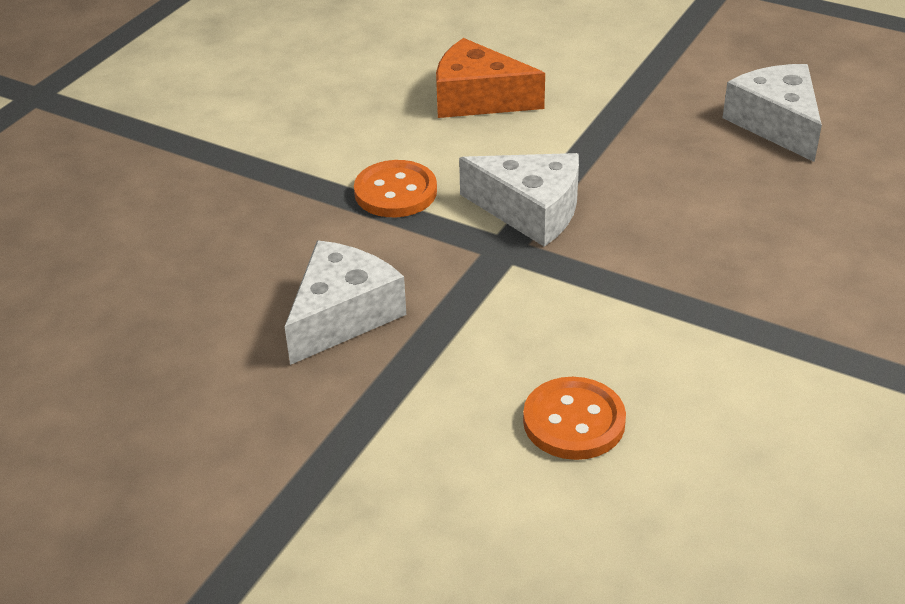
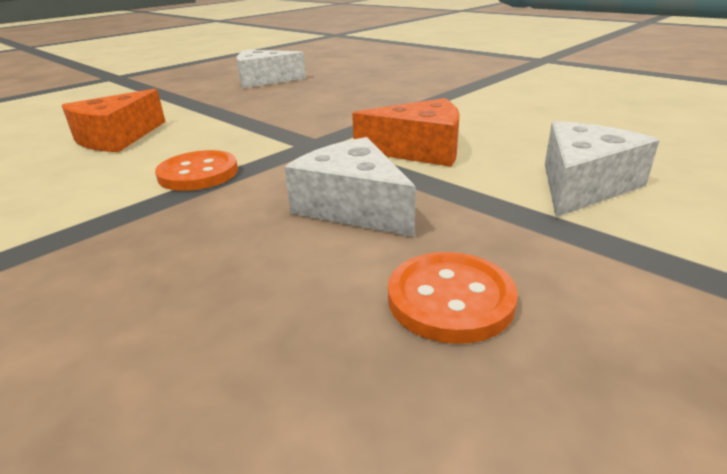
camera: 75 degrees left, 10 degrees down
(509, 340) = (419, 150): none -> orange cheese
(530, 211) = (278, 134): white cheese -> white cheese (582, 185)
(574, 421) = (509, 140): orange button -> orange button (450, 299)

